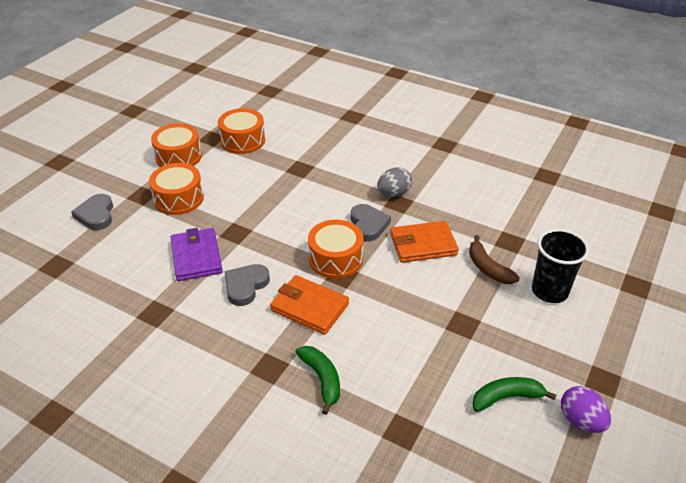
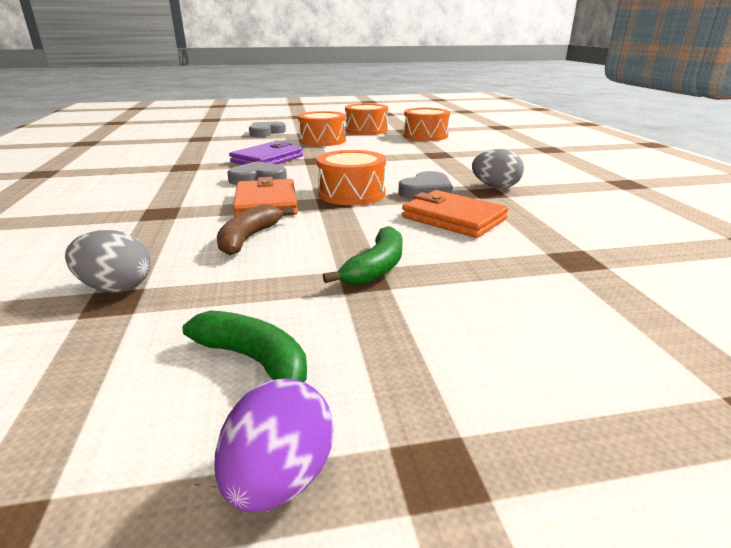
camera: 50 degrees right, 15 degrees down
(322, 379) = (165, 236): green banana -> green banana (376, 268)
(385, 425) = (116, 287): none -> grey egg
(488, 268) = (496, 261): brown banana -> brown banana (249, 238)
(549, 291) = (552, 320): black cup -> none

